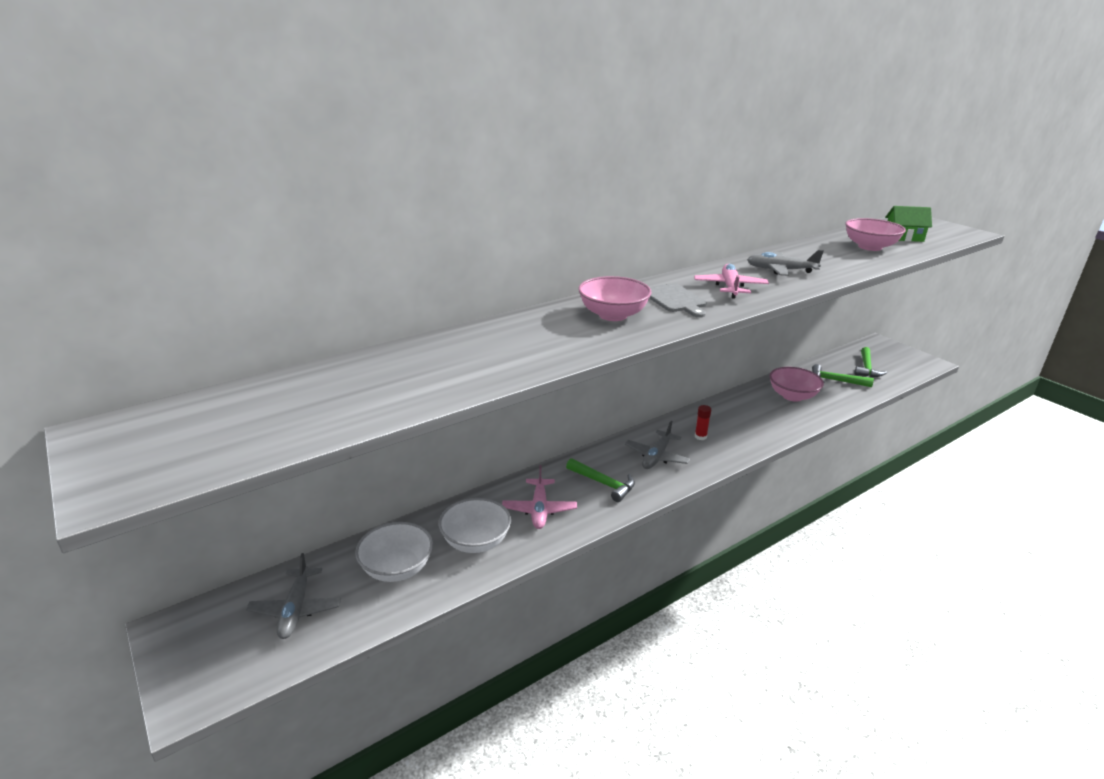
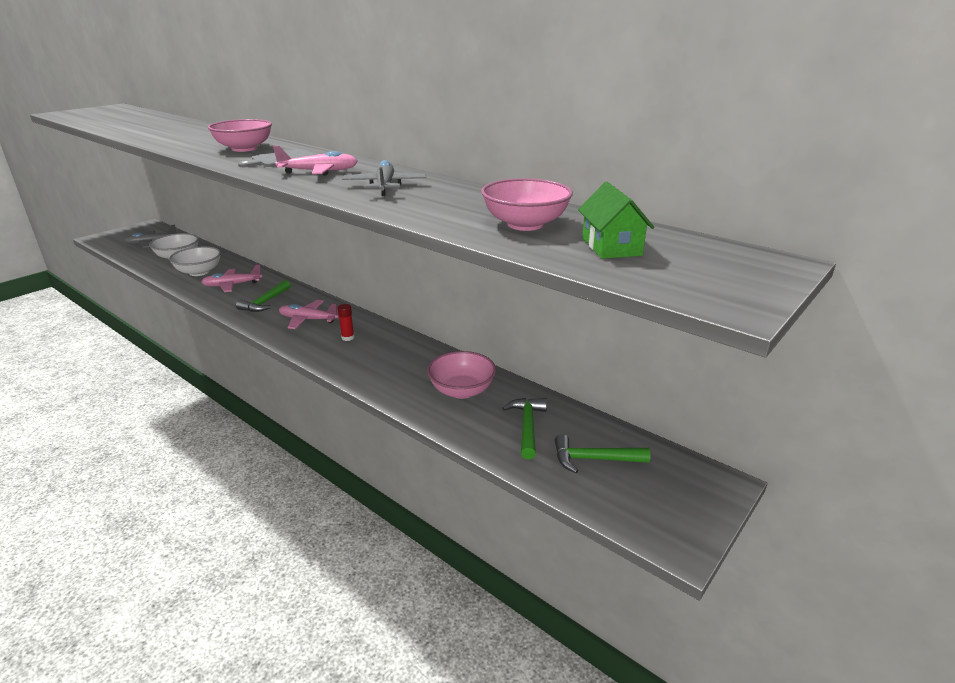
camera: 75 degrees right, 0 degrees up
(656, 456) = (308, 320): grey plane -> pink plane

